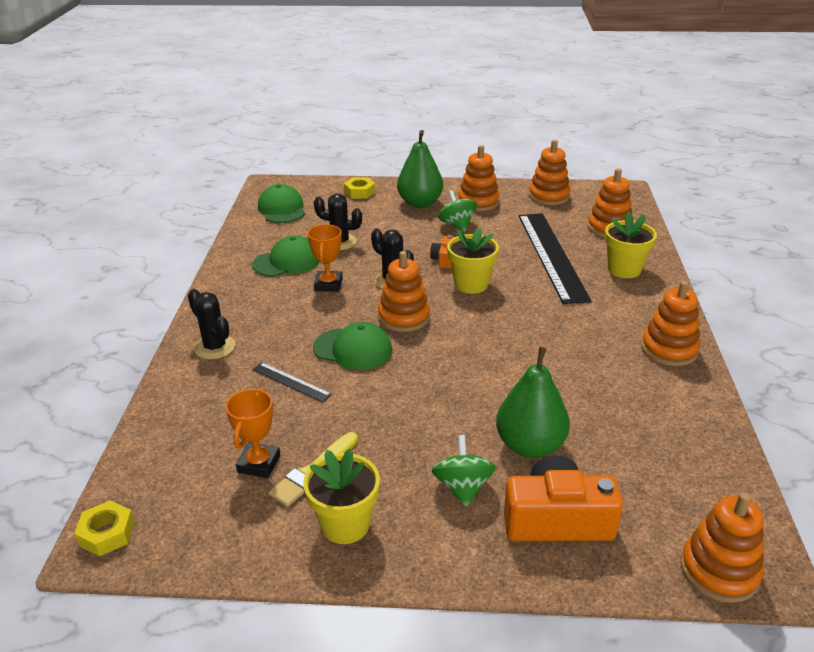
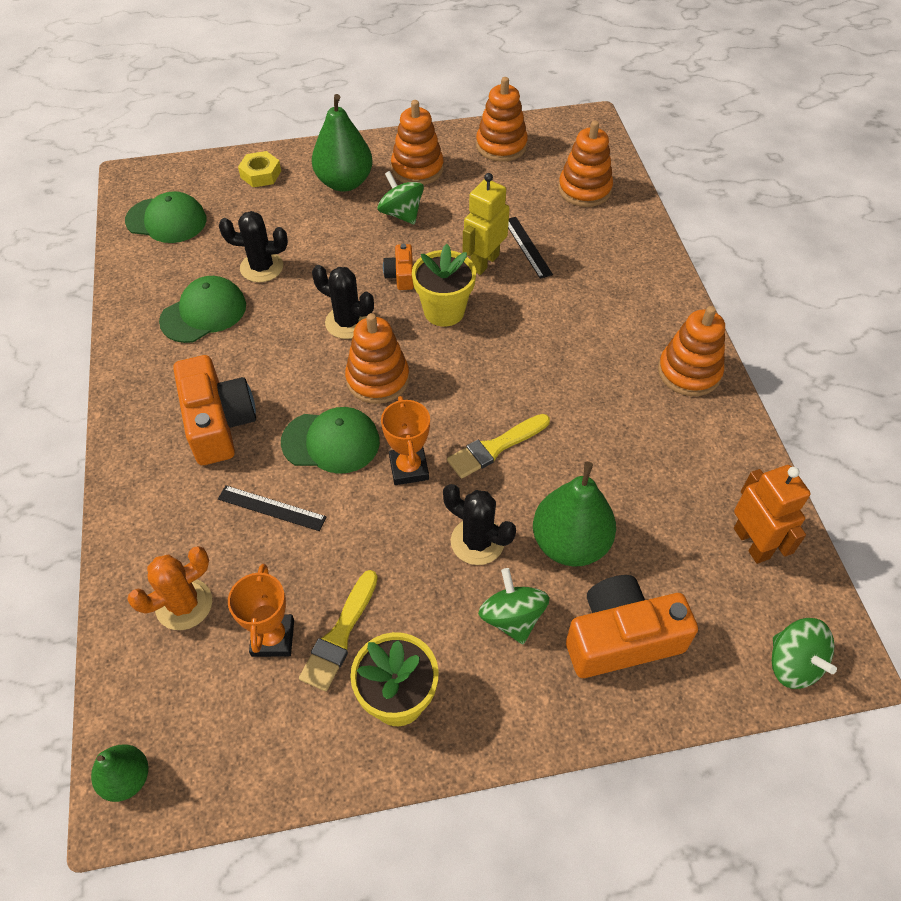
camera: 15 degrees left, 20 degrees up
(107, 533) = (127, 778): yellow nut -> green pear
(199, 430) = (184, 604): none -> orange cactus
(215, 347) = (158, 473): black cactus -> black cactus (477, 541)
(271, 325) = (218, 423): none -> orange camera
(282, 209) = (166, 220): green cap -> green cap turned 135 degrees clockwise
(328, 284) = (269, 343): orange trophy -> orange trophy (409, 468)
(485, 373) = (495, 447): none -> yellow brush
(513, 260) = (484, 262): none -> yellow robot
(551, 255) = (527, 247): black ruler -> black ruler, size x0.43
(624, 269) = (615, 256): yellow flower pot -> none
(699, 474) = (751, 543): none -> orange robot
(719, 571) = (793, 664): orange stacking toy -> green spinning top

